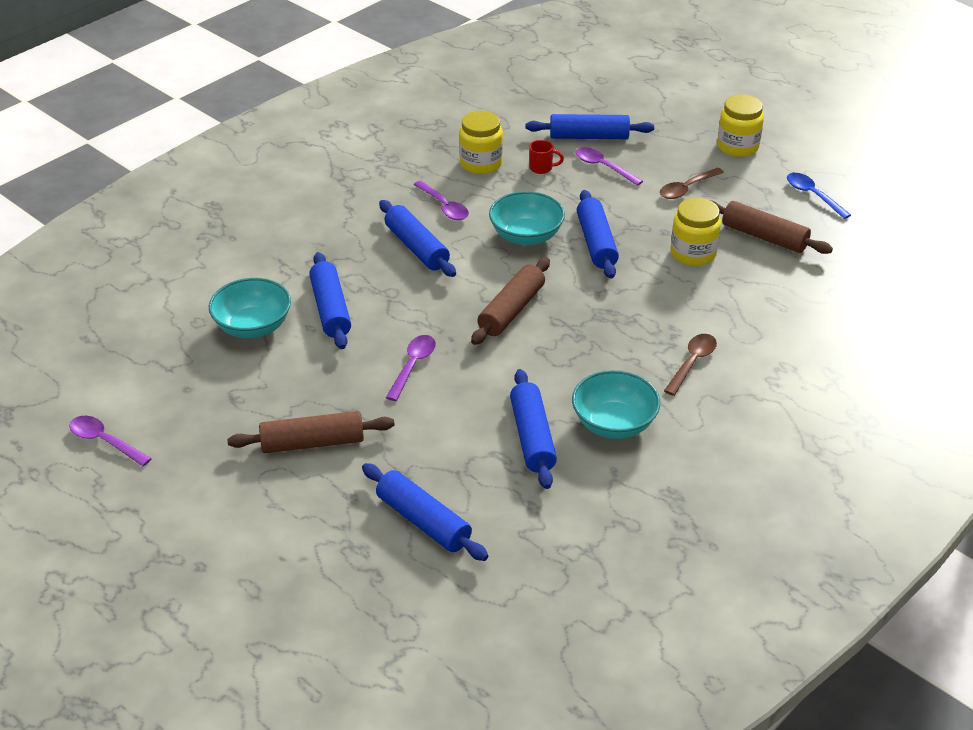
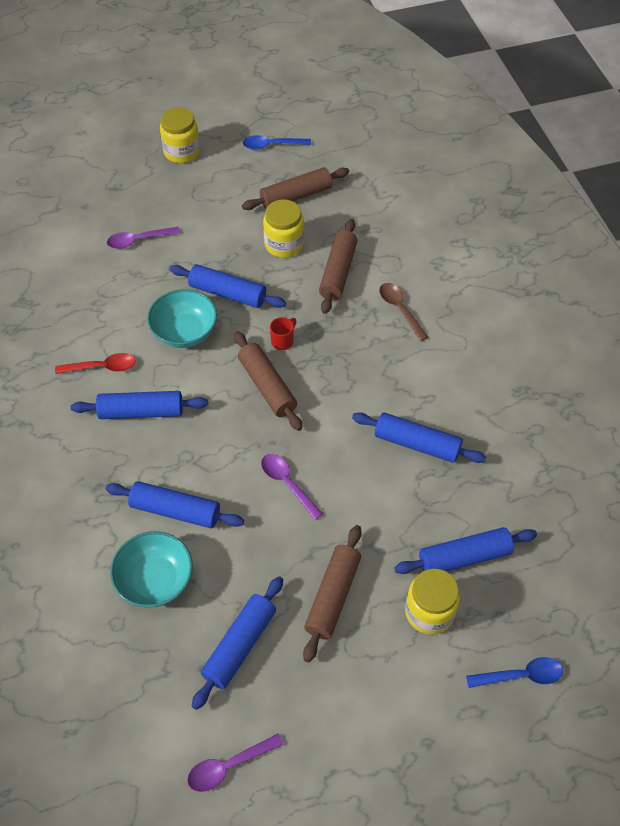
camera: 60 degrees left, 15 degrees up
(315, 613) = (520, 675): none -> blue spoon
(444, 206) = (102, 367): purple spoon -> red spoon
(481, 163) = (65, 314): yellow jar -> yellow jar (429, 612)
(542, 168) = (106, 278): red mug -> red mug (283, 341)
(589, 137) = (91, 228): blue rolling pin -> blue rolling pin (239, 645)
(614, 424) = (433, 387): turquoise bowl -> none
(687, 188) = (206, 207): brown spoon -> none
(696, 302) = (338, 272): none -> brown rolling pin

